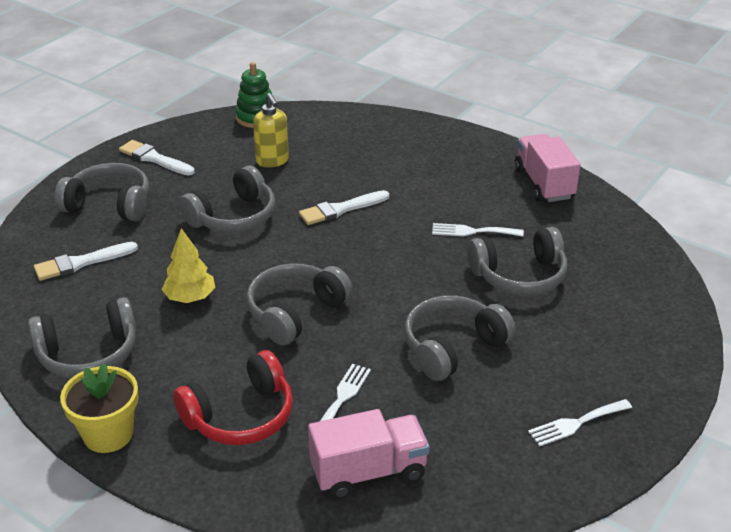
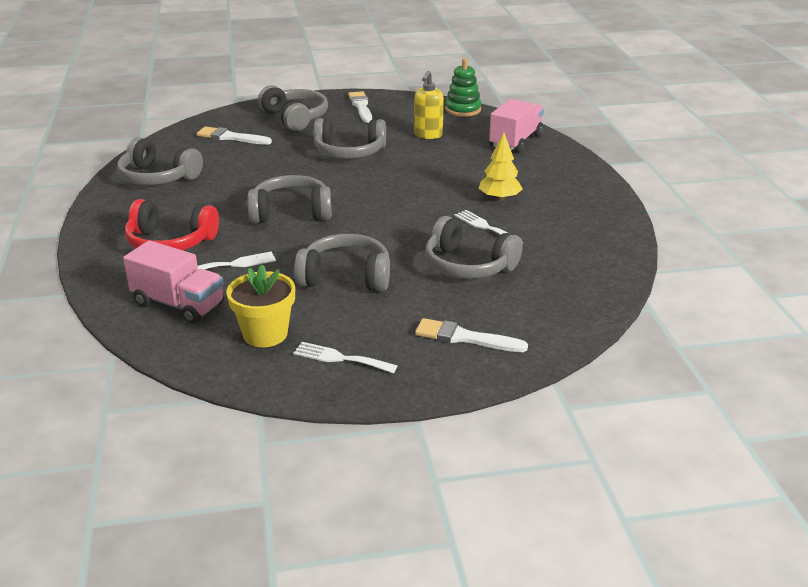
camera: 45 degrees right, 5 degrees down
(108, 434) = (101, 215): yellow flower pot -> yellow flower pot (265, 334)
(190, 298) = (251, 178): yellow tree -> yellow tree (499, 198)
(341, 209) = (421, 176): white brush -> white brush (465, 338)
(543, 184) = (598, 226): pink truck -> pink truck (516, 141)

